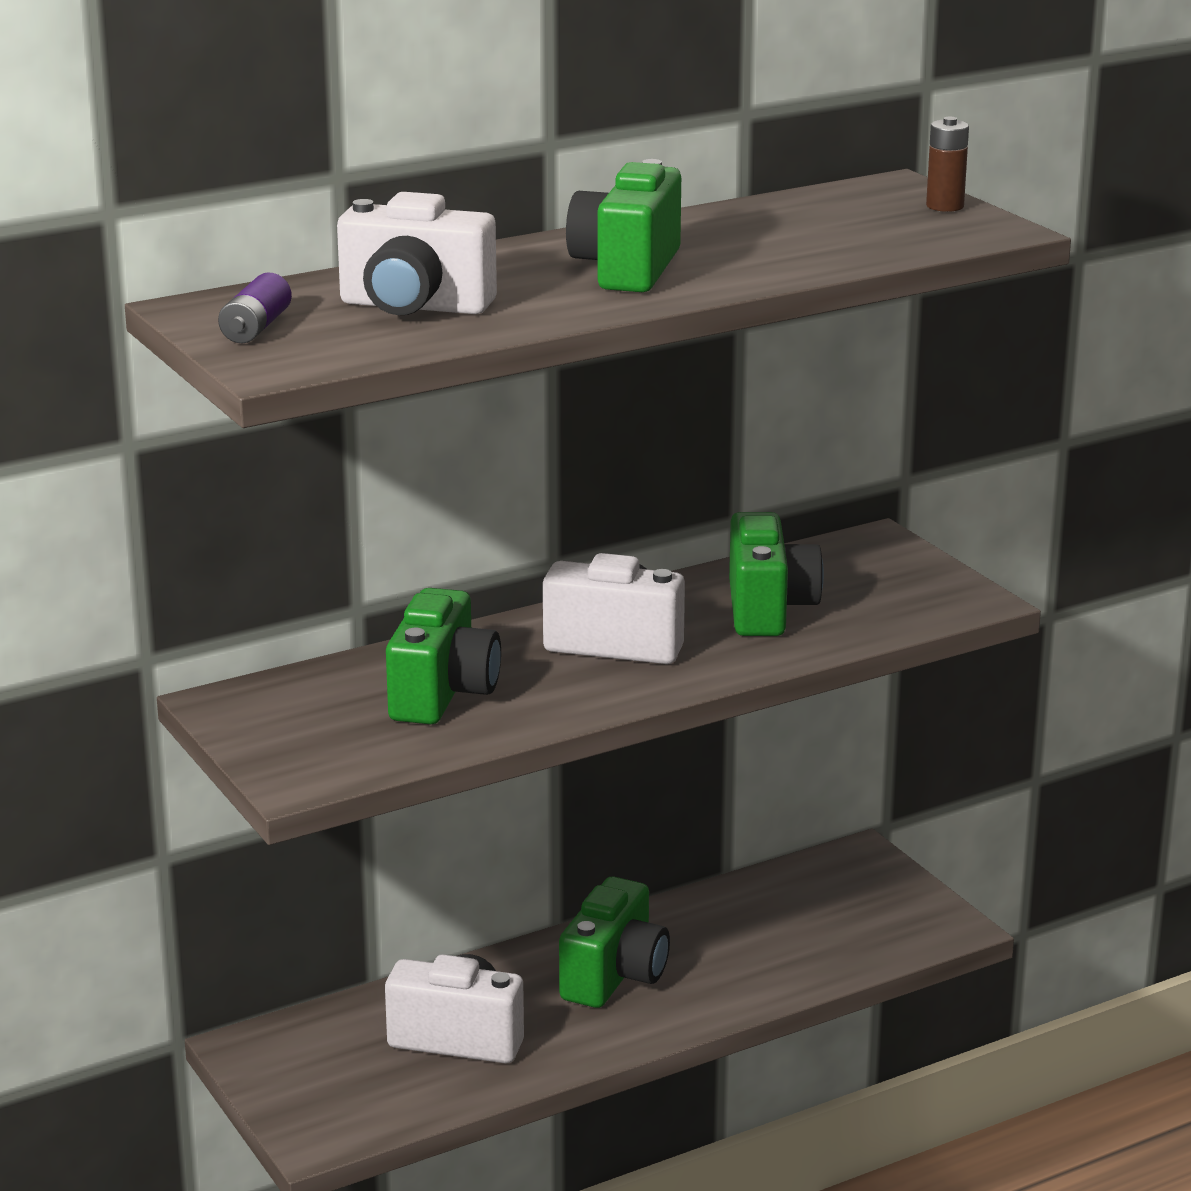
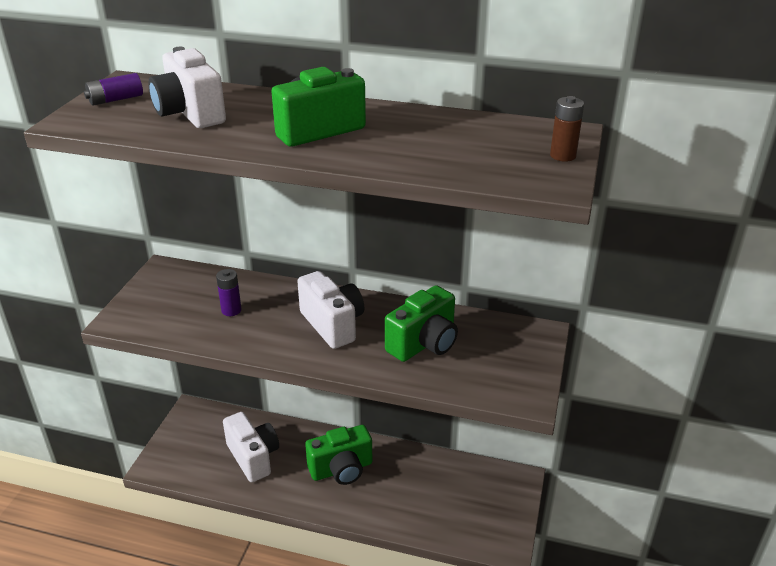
camera: 45 degrees right, 10 degrees up
(442, 694) = (231, 310): green camera -> purple battery

